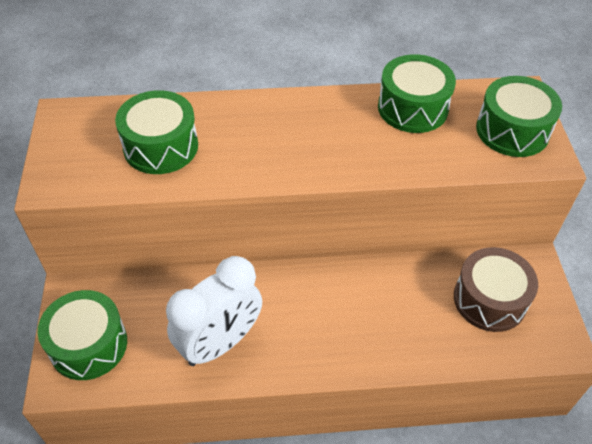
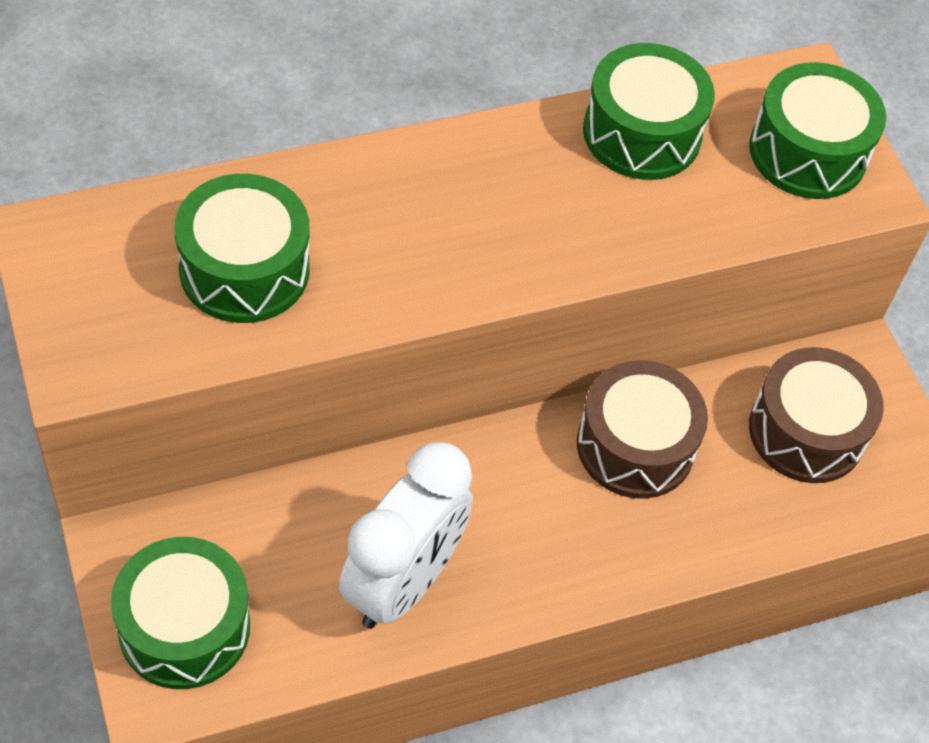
camera: 20 degrees left, 5 degrees up
(381, 290) = (635, 446): none -> brown drum

